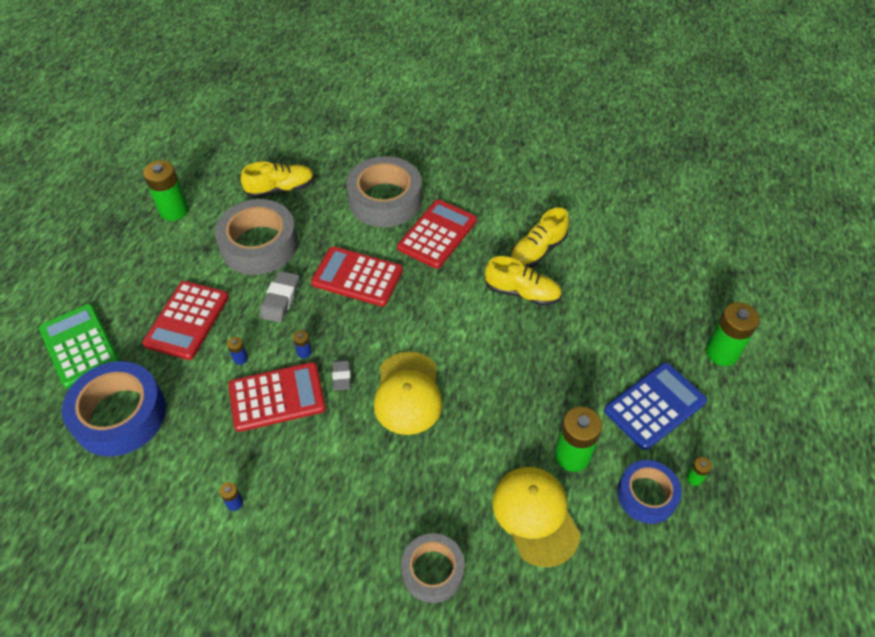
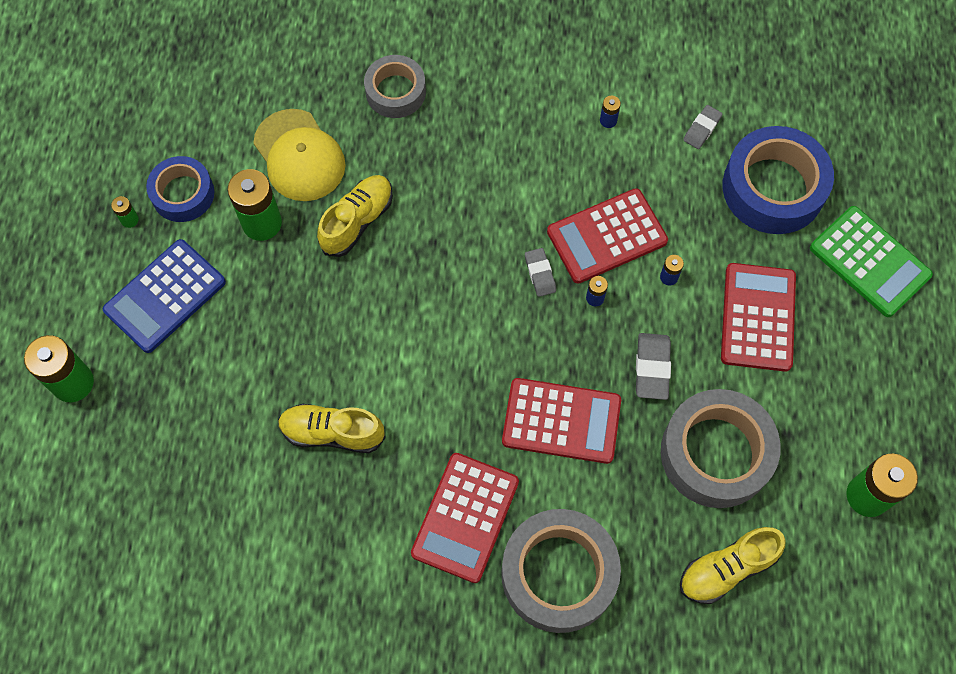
camera: 170 degrees right, 15 degrees up
(153, 479) = (702, 129): none -> grey eraser
(408, 393) = (456, 265): yellow cap -> none
(537, 250) = (315, 511): yellow shoe -> yellow shoe (357, 221)

